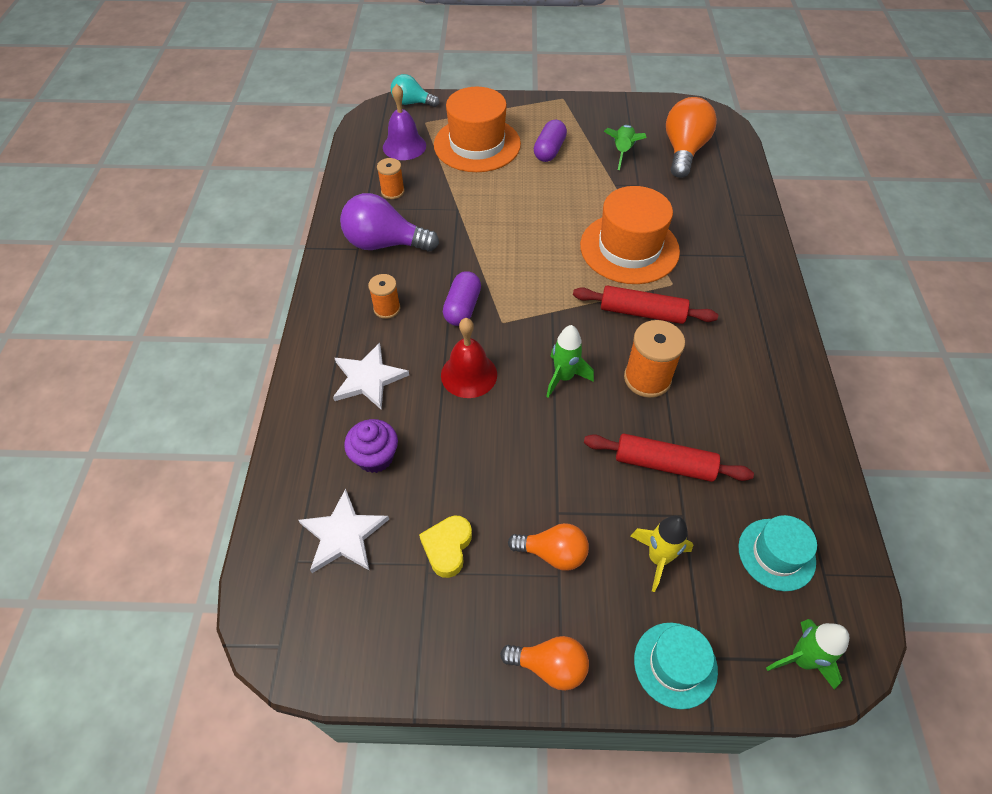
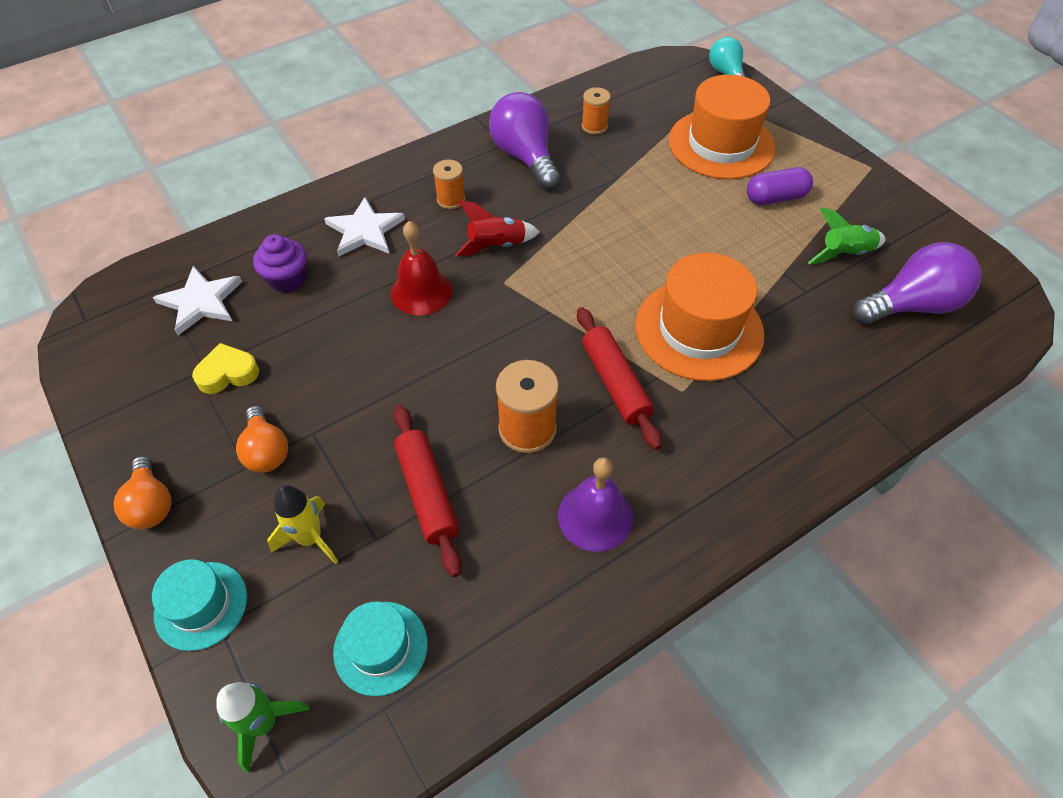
camera: 55 degrees right, 0 degrees up
(404, 146) = (661, 101): purple bell -> purple bell (595, 516)
(462, 308) = (496, 246): purple capsule -> red rocket
(564, 377) = (474, 361): green rocket -> none
(684, 151) = (912, 305): orange light bulb -> purple light bulb

